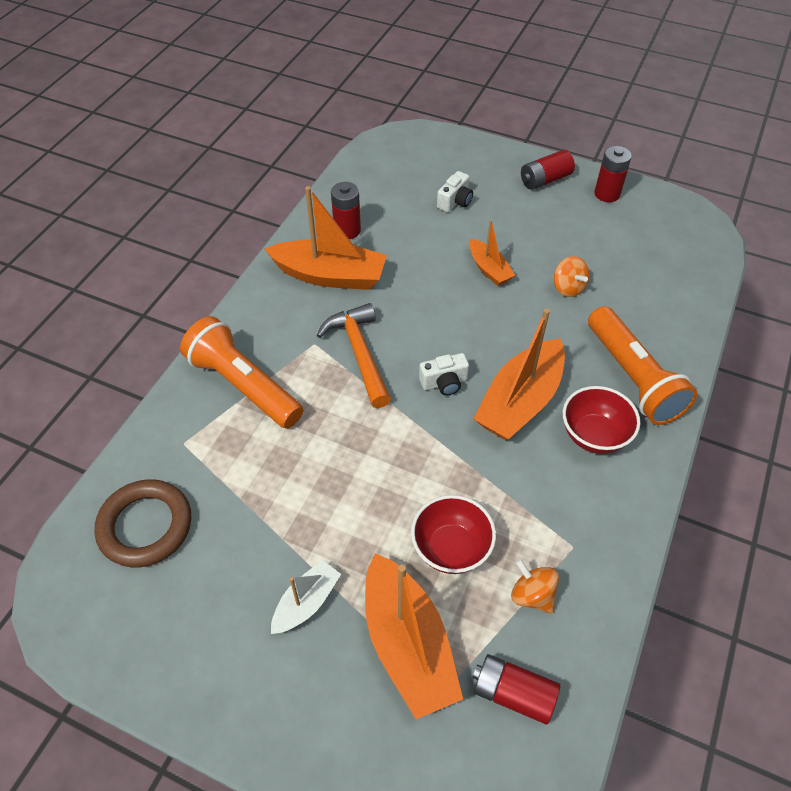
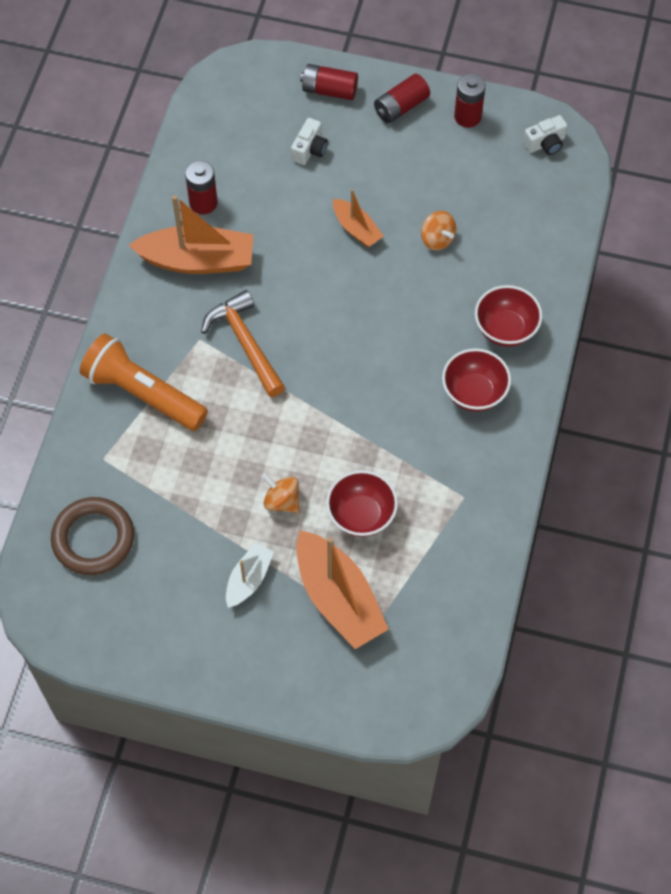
camera: 10 degrees left, 10 degrees up
(444, 383) = (331, 361): white camera -> white camera (545, 144)
(513, 694) = (427, 621): red battery -> red battery (329, 90)
(520, 401) = (404, 369): orange boat -> none
(532, 595) = (433, 543): orange spinning top -> orange spinning top (282, 501)
(632, 378) = (505, 329): orange flashlight -> red bowl

